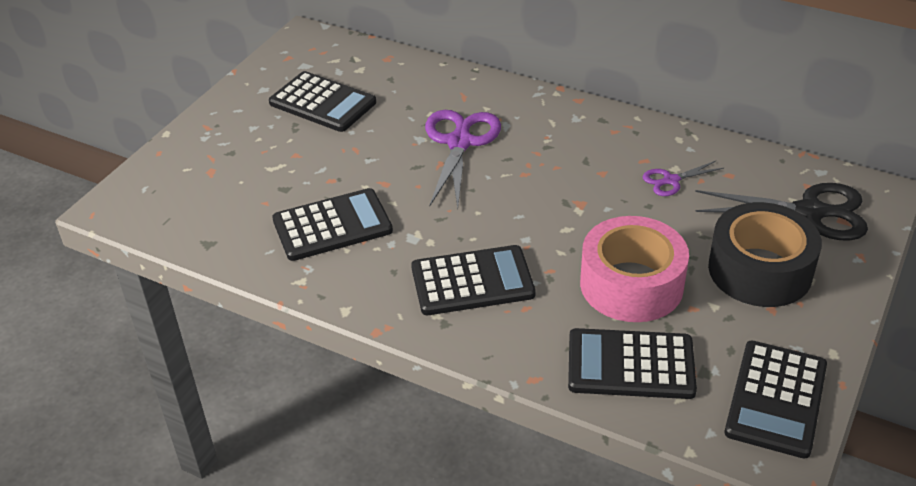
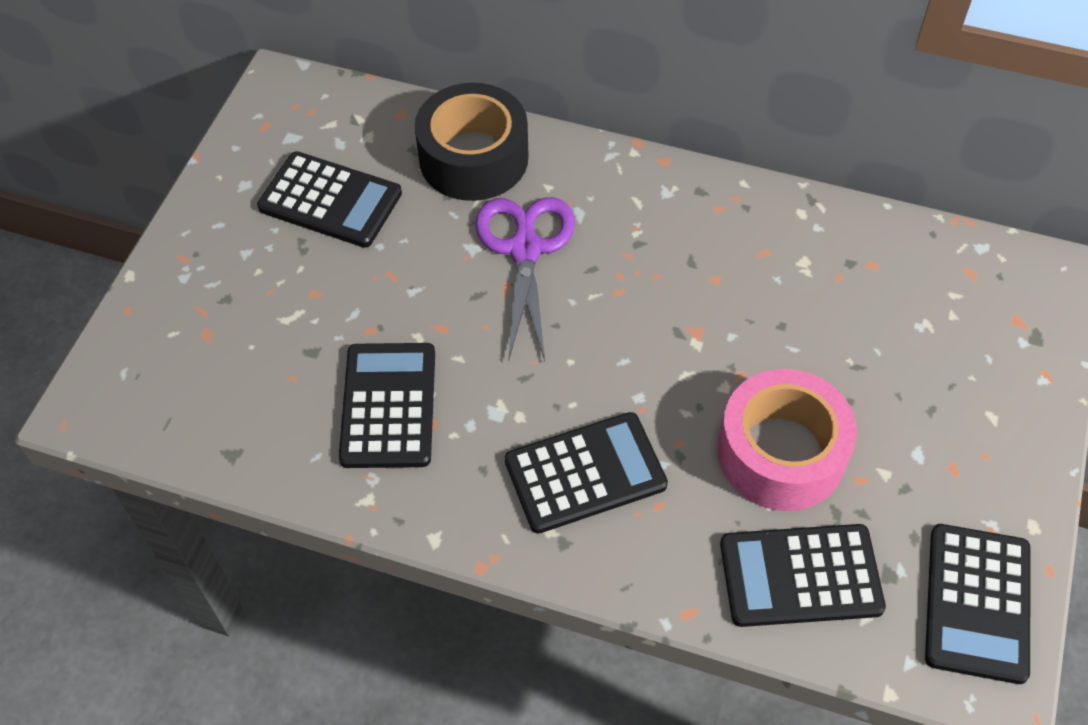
camera: 10 degrees left, 15 degrees up
(332, 226) = (388, 406): black calculator -> black calculator turned 60 degrees counterclockwise
(671, 180) = (802, 282): purple scissors -> none
(760, 270) = (931, 411): black tape -> black tape (473, 158)
(810, 212) = (978, 313): black scissors -> none

